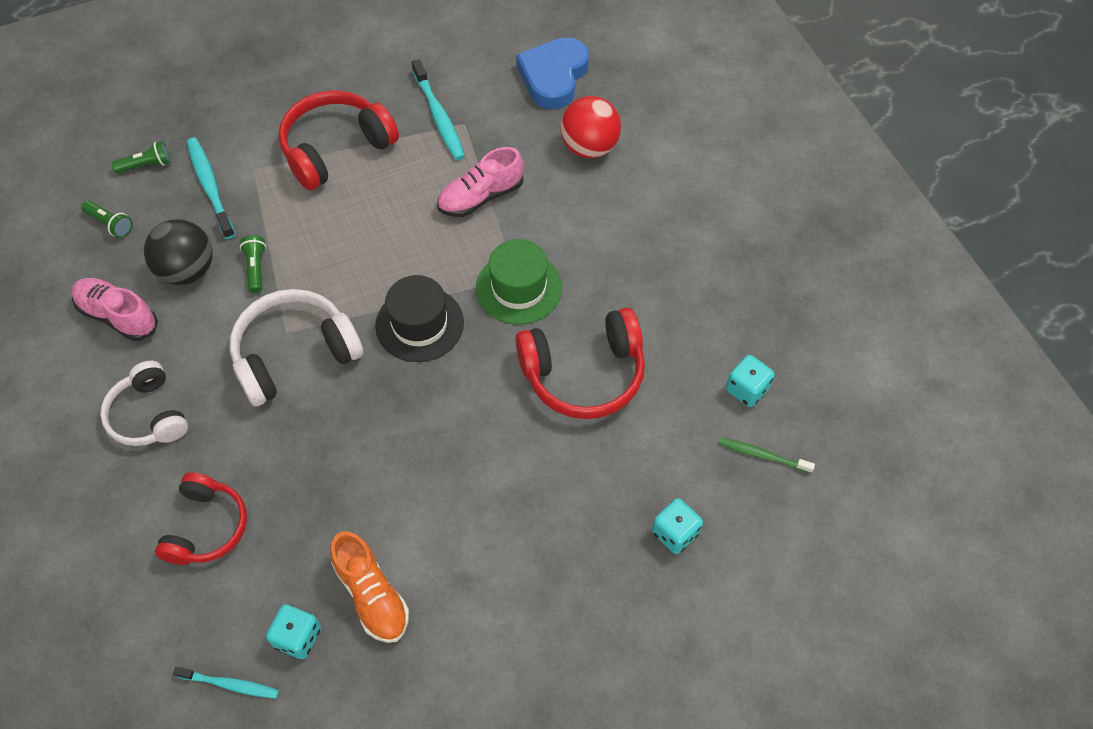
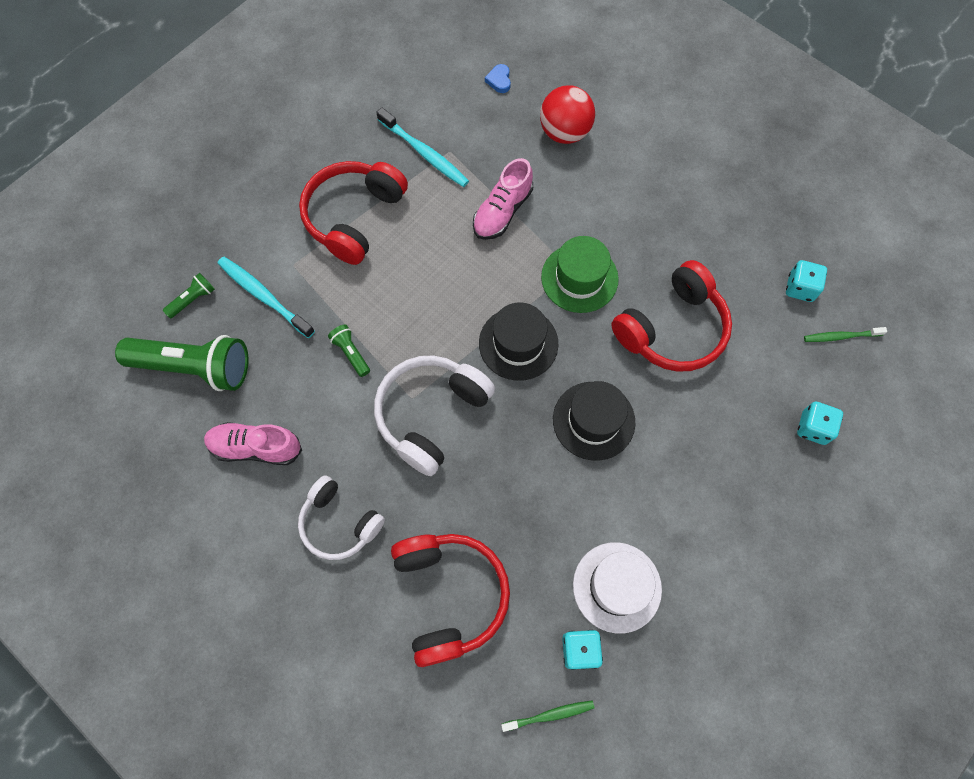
camera: 25 degrees left, 10 degrees up
(110, 224) = (195, 367): green flashlight -> green flashlight, size x2.27
(188, 270) = (292, 380): black ball -> none
(207, 527) = (450, 595): red headphones -> red headphones, size x1.50
(230, 684) = (550, 715): turquoise toothbrush -> green toothbrush
(372, 595) = (617, 587): orange shoe -> white hat
(448, 427) = (593, 420): none -> black hat
(553, 76) = (499, 80): blue heart -> blue heart, size x0.41

